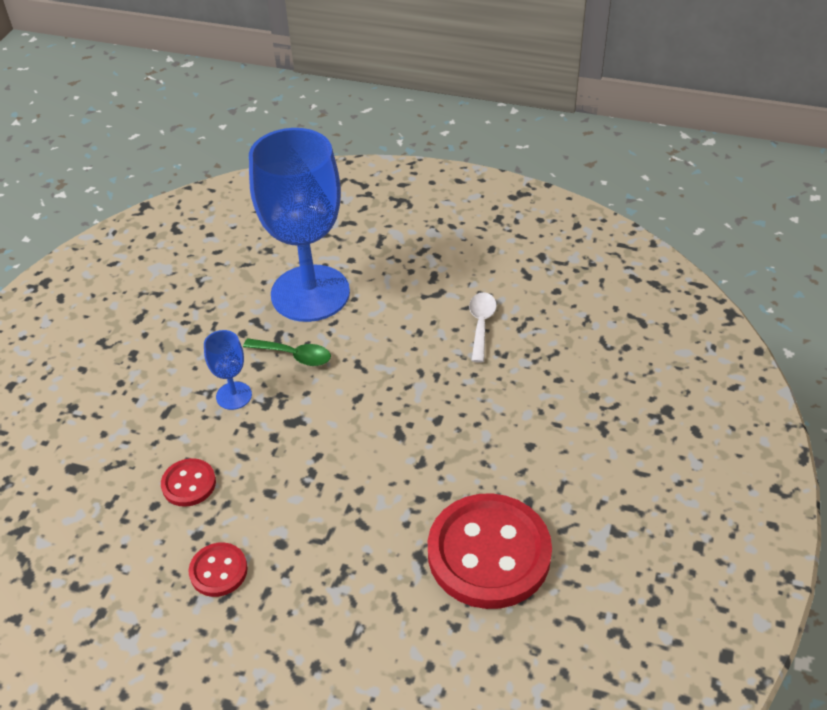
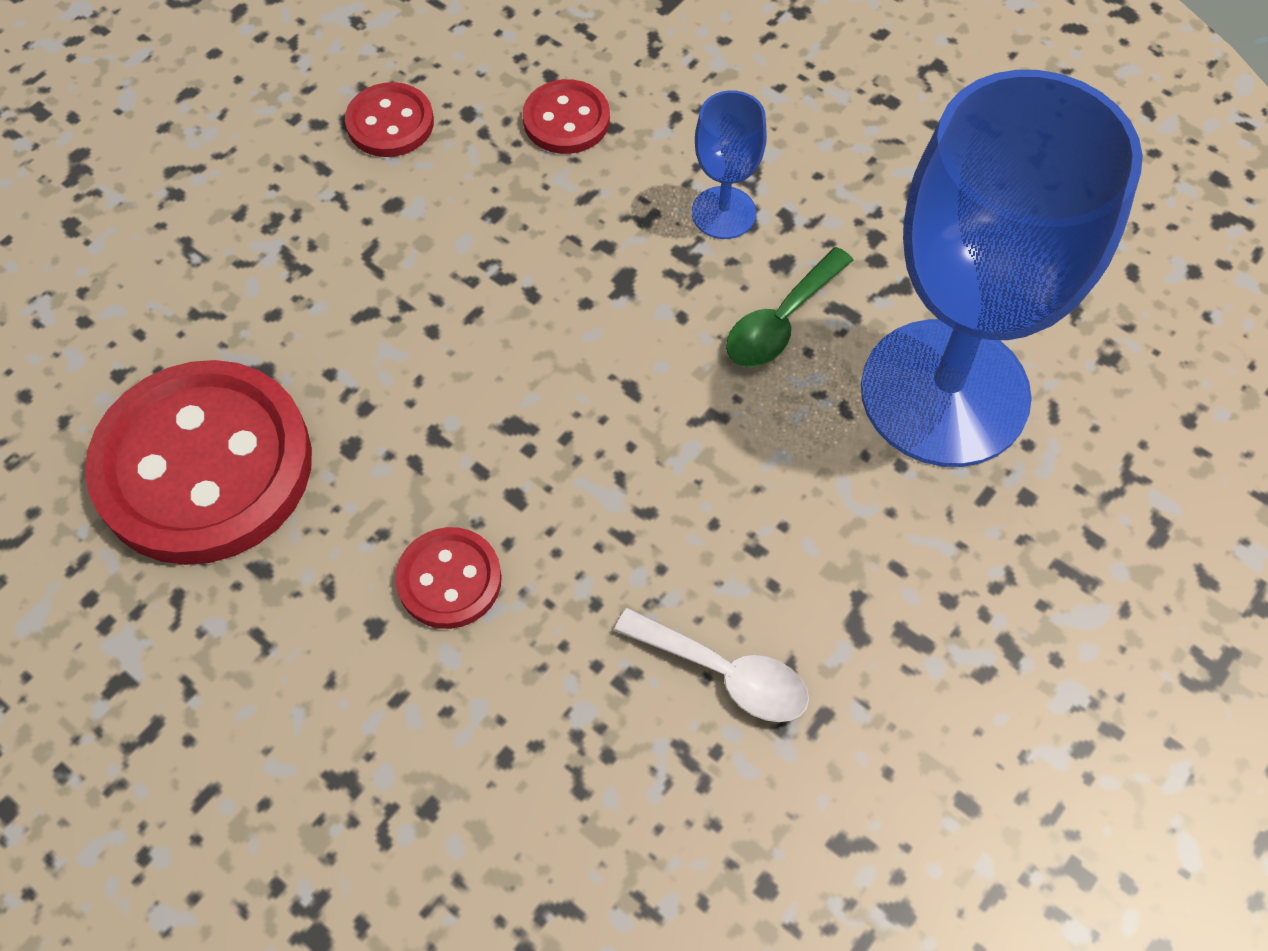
camera: 110 degrees right, 15 degrees up
(492, 427) = (449, 580): none -> red button

